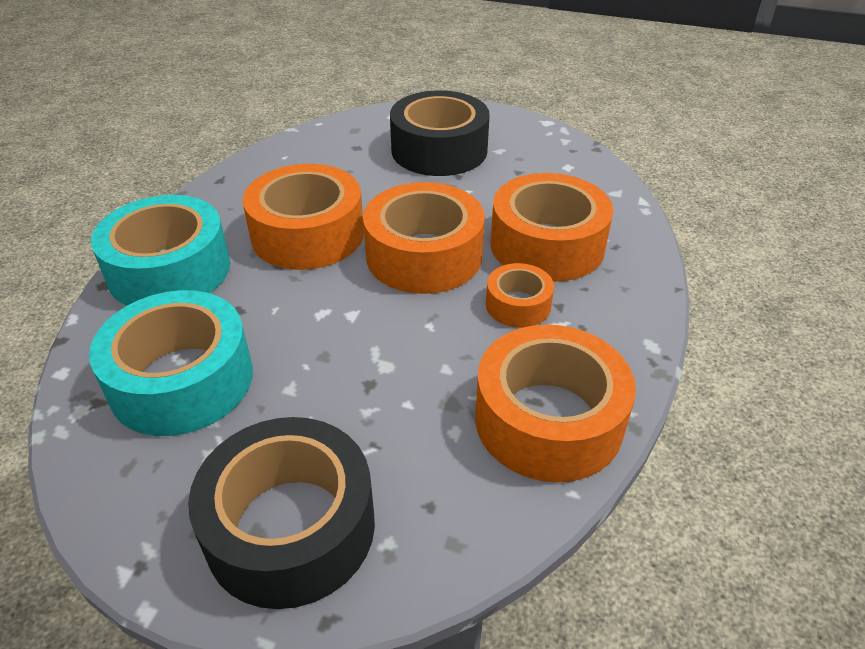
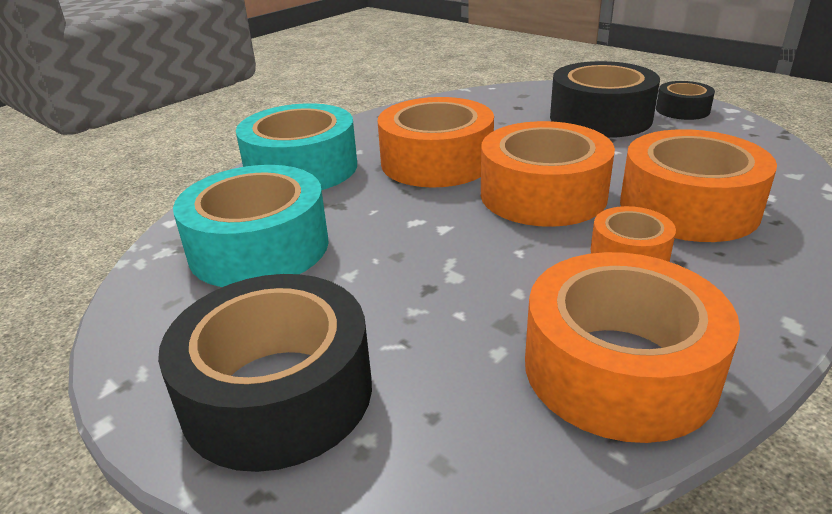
camera: 25 degrees right, 10 degrees down
(507, 129) = (682, 110): none -> black tape

